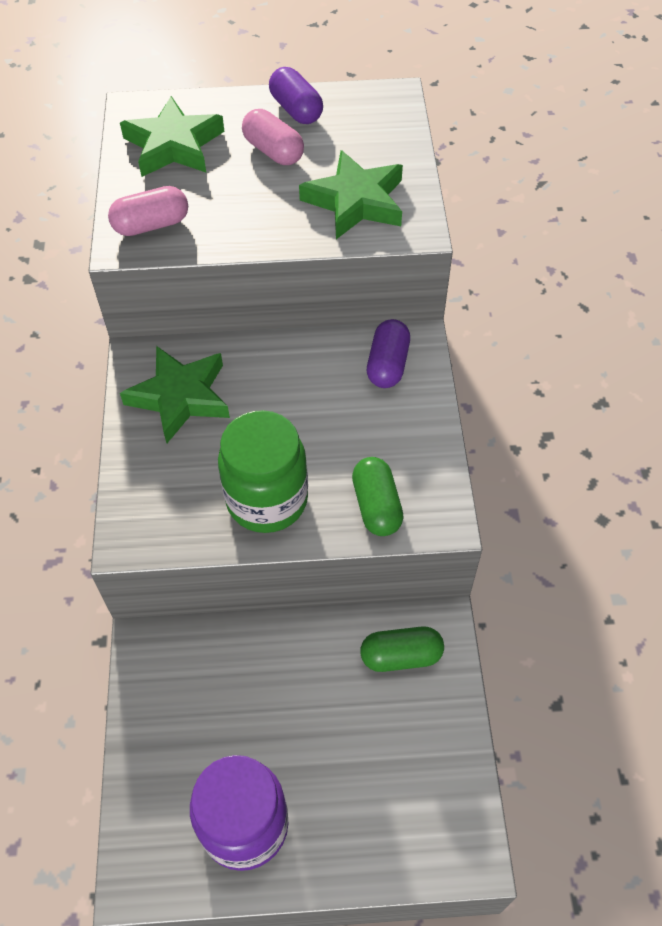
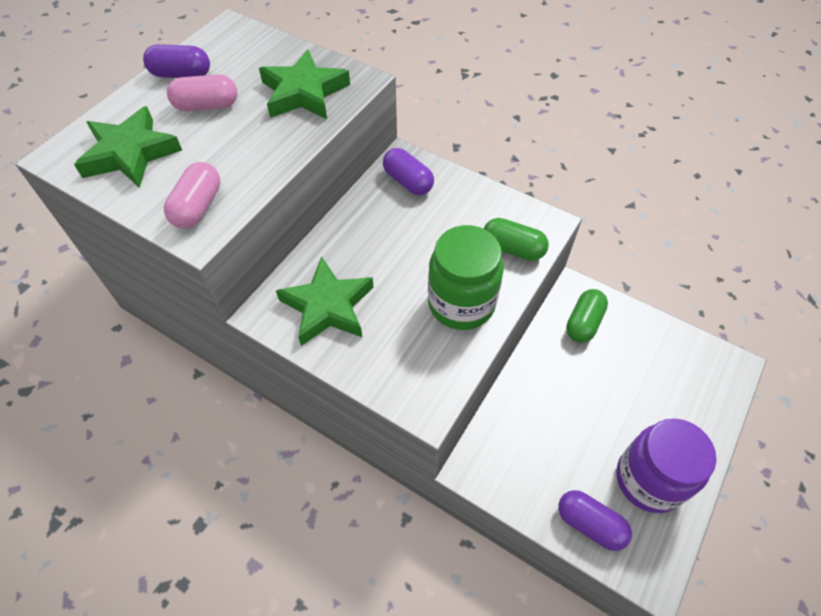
camera: 55 degrees left, 0 degrees up
(154, 788) = (590, 524): none -> purple capsule

